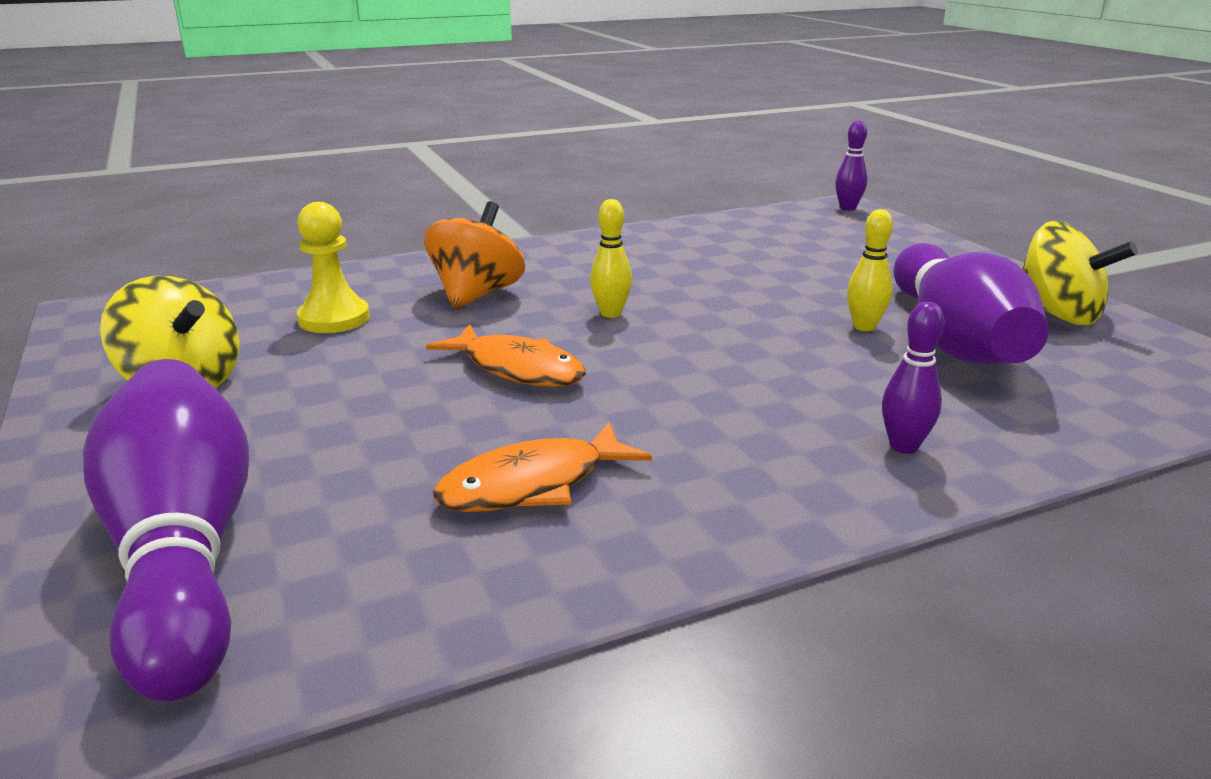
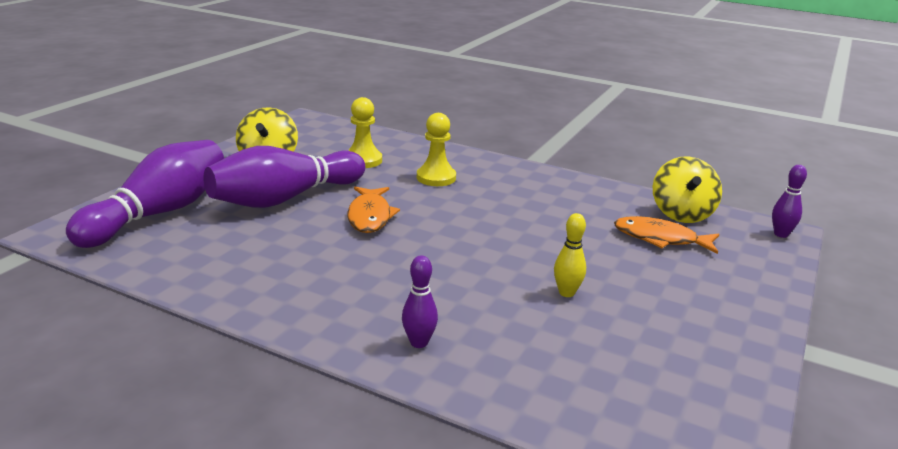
camera: 50 degrees right, 0 degrees up
(476, 295) = (436, 178): orange spinning top -> yellow pawn
(533, 484) = (270, 257): orange fish -> orange fish (660, 239)
(611, 313) = (466, 216): yellow bowling pin -> none
(954, 340) = (595, 329): purple bowling pin -> purple bowling pin (285, 198)
(1057, 314) = (711, 362): yellow spinning top -> yellow spinning top (681, 214)

